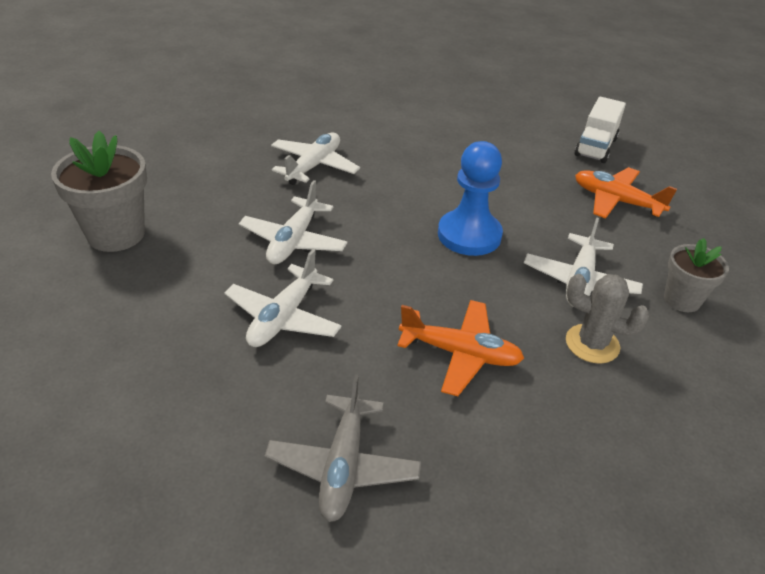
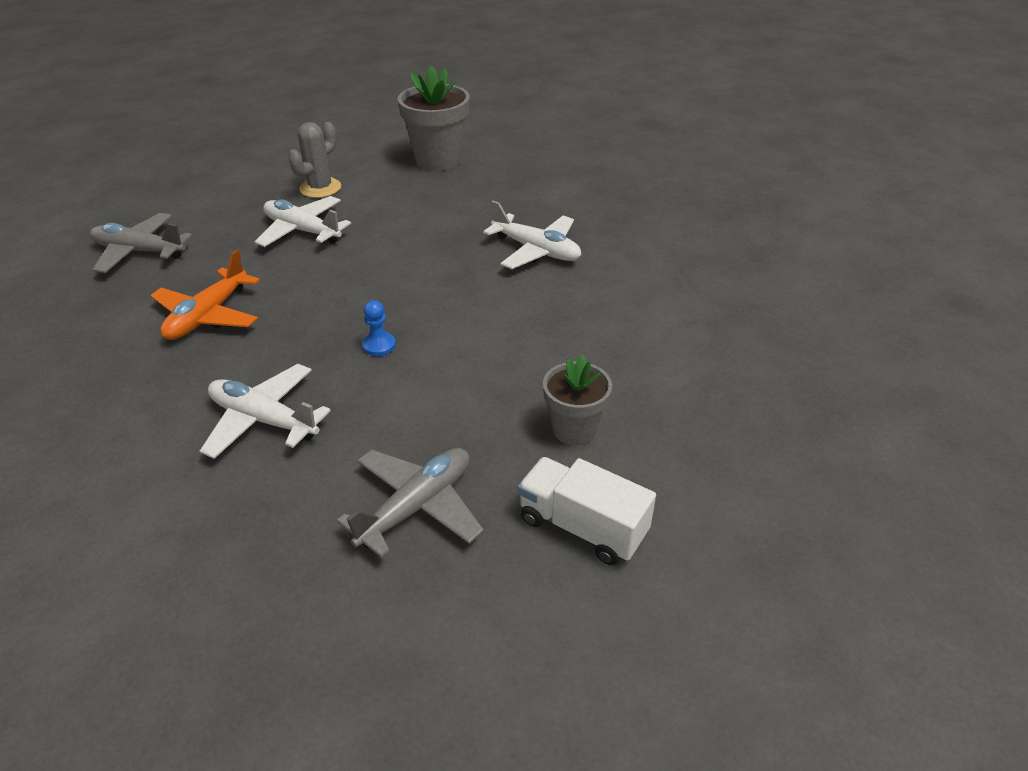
camera: 100 degrees right, 0 degrees up
(293, 241) = (404, 237): white plane -> none
(469, 235) = (379, 345): blue pawn -> blue pawn, size x0.43
(592, 344) = (166, 405): grey cactus -> grey cactus (320, 188)
(616, 201) = (417, 507): orange plane -> grey plane
(682, 300) = (185, 510): grey flower pot -> grey flower pot (574, 429)

